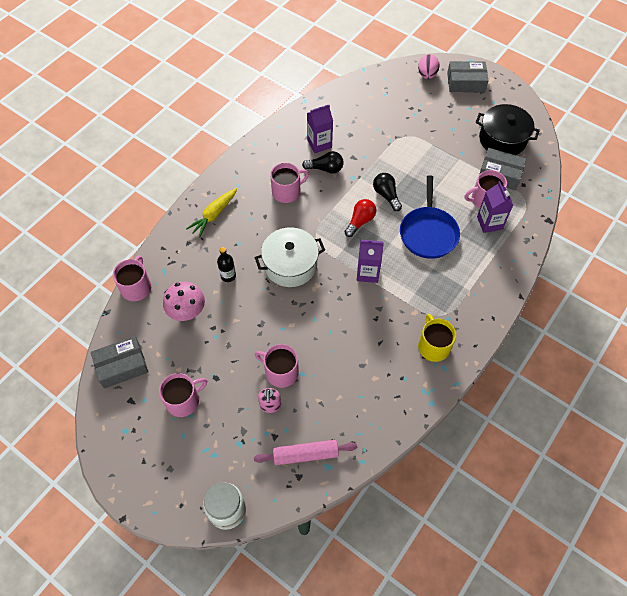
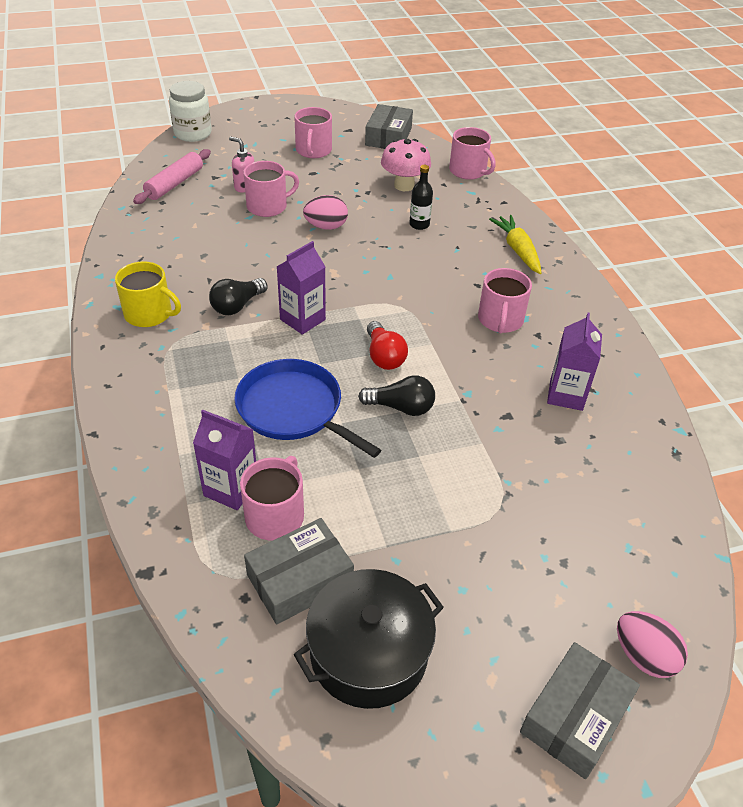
camera: 125 degrees right, 15 degrees down
(274, 322) = (326, 226): none -> pink egg
(290, 265) = (384, 269): white pot -> none
(325, 169) = (509, 375): black light bulb -> black light bulb (237, 306)

